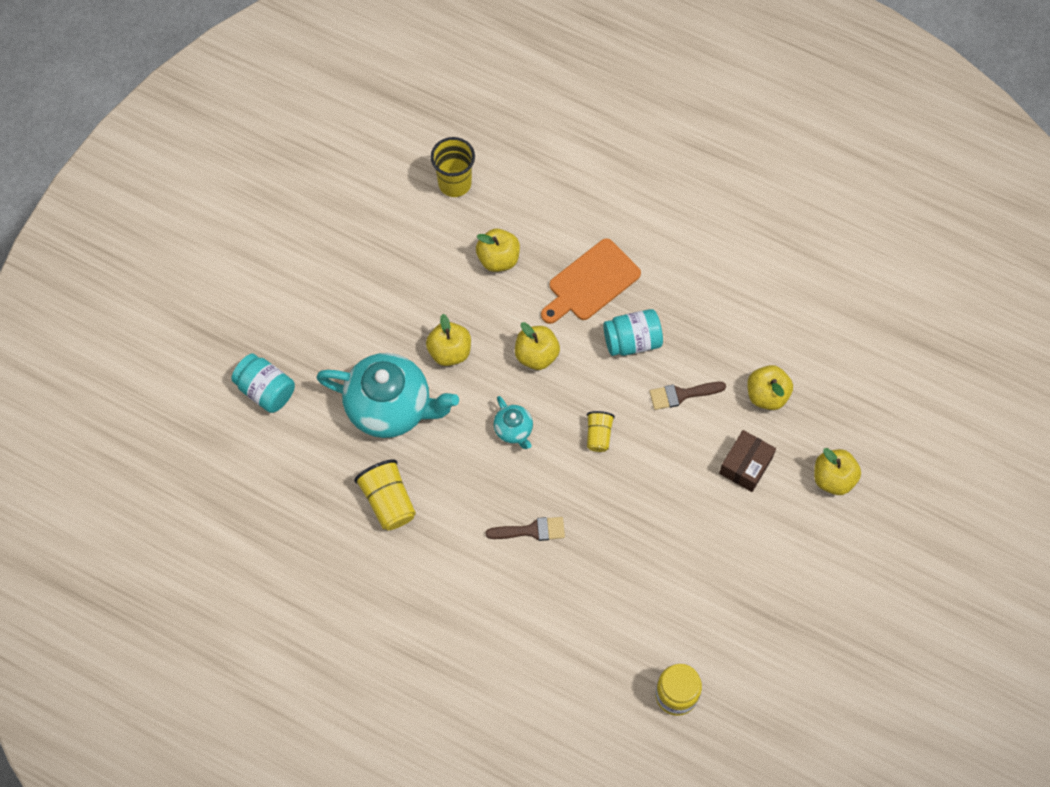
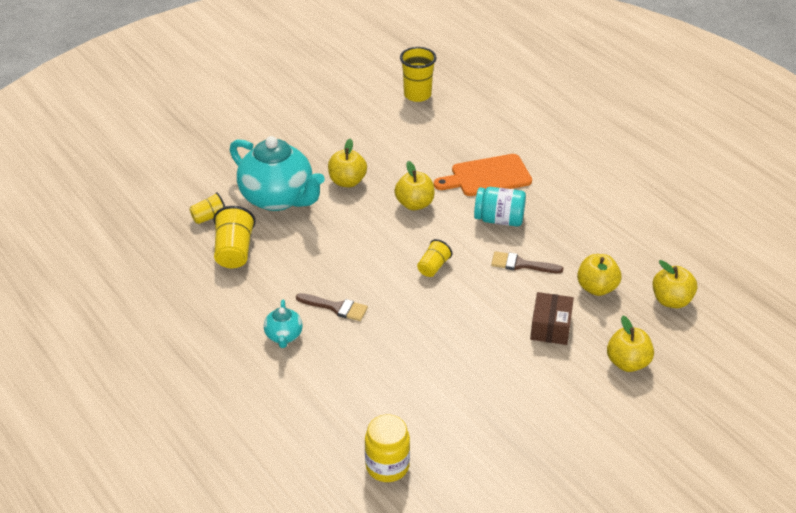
camera: 25 degrees right, 25 degrees down
(266, 390) = (193, 161): turquoise jar -> none
(334, 465) = (209, 217): none -> yellow cup
(498, 259) = (422, 143): yellow apple -> yellow apple (671, 300)
(514, 430) = (365, 241): turquoise teapot -> turquoise teapot (284, 336)
(745, 465) = (550, 327): brown box -> brown box turned 45 degrees counterclockwise

